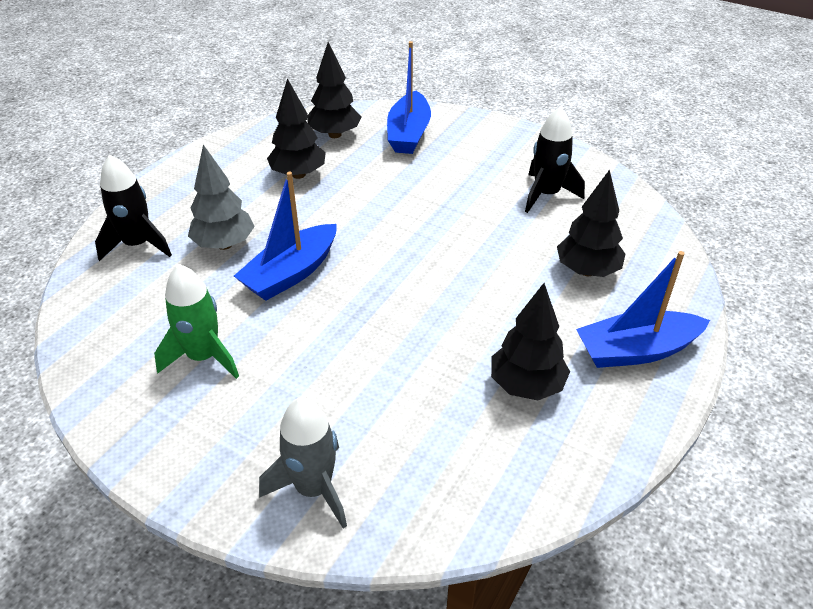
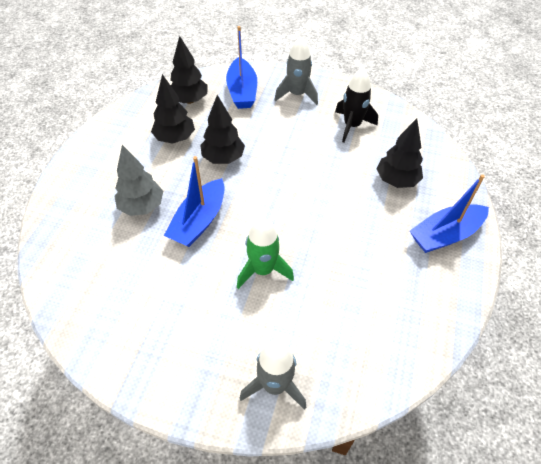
camera: 15 degrees left, 10 degrees up
(137, 245) = (76, 219): black rocket -> none
(203, 357) = (161, 301): green rocket -> green rocket (263, 270)
(482, 147) = (297, 94): none -> grey rocket
(526, 385) = (386, 276): black tree -> black tree (223, 158)

